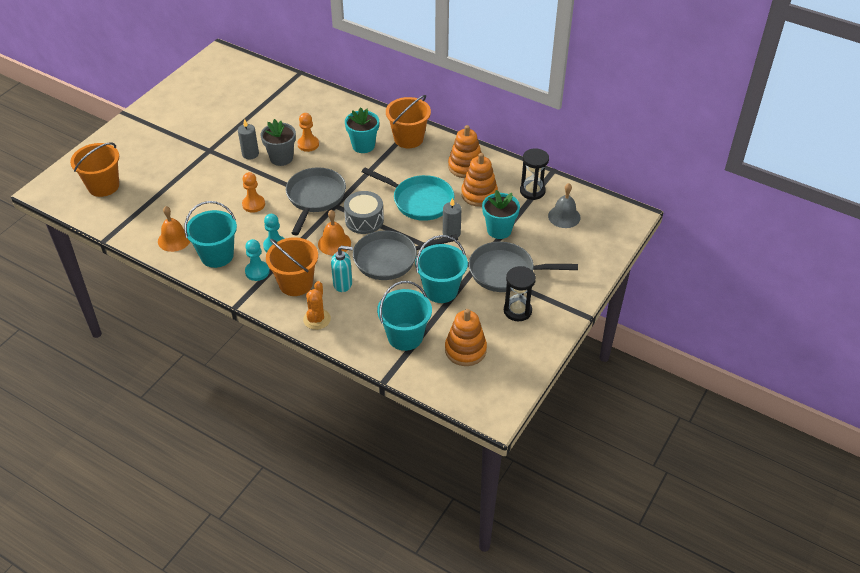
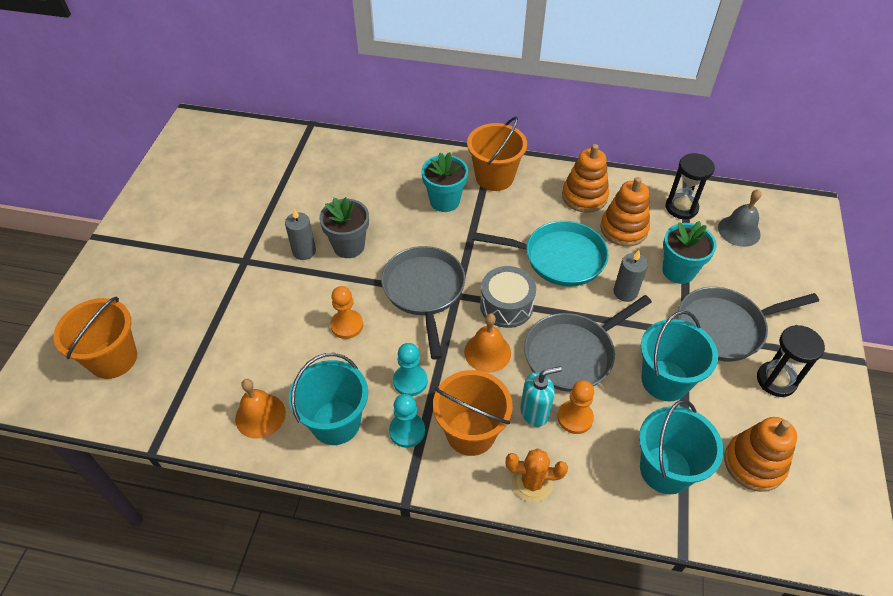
camera: 20 degrees left, 5 degrees up
(308, 144) = (373, 217): orange pawn -> orange pawn (575, 418)
(317, 319) = (532, 482): orange cactus -> orange cactus turned 75 degrees counterclockwise

